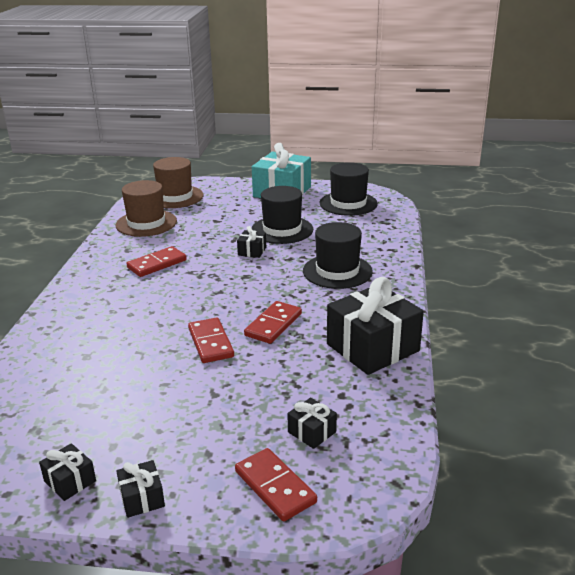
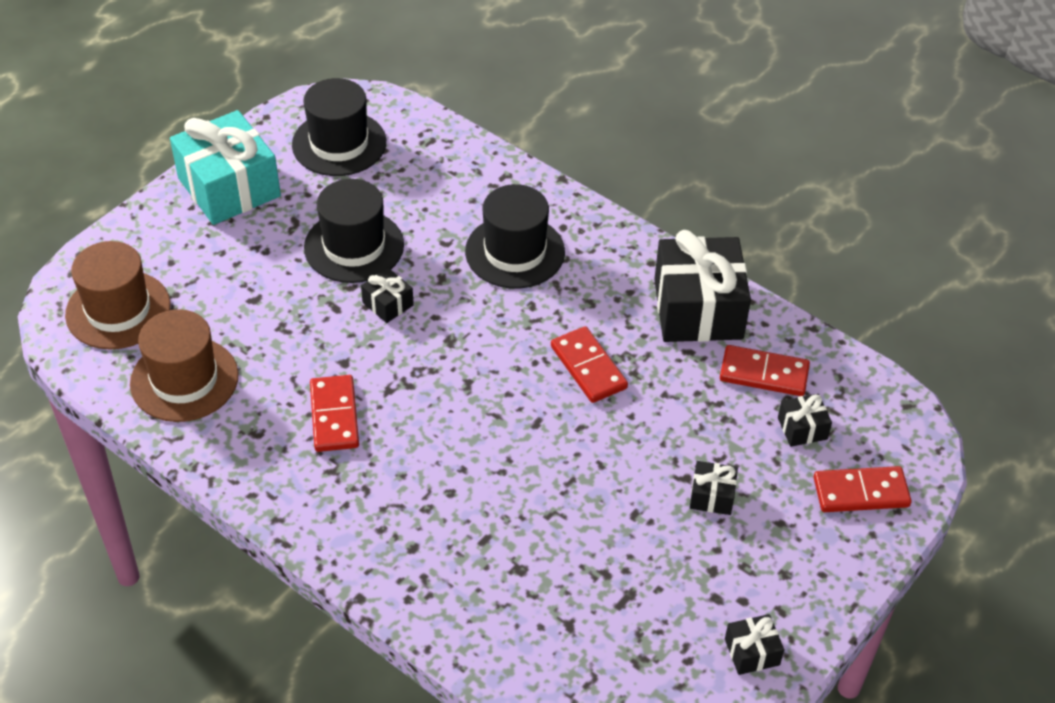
camera: 60 degrees left, 20 degrees up
(142, 498) = (814, 600): black gift -> black gift (712, 496)
(210, 343) = (582, 440): red domino -> red domino (764, 374)

